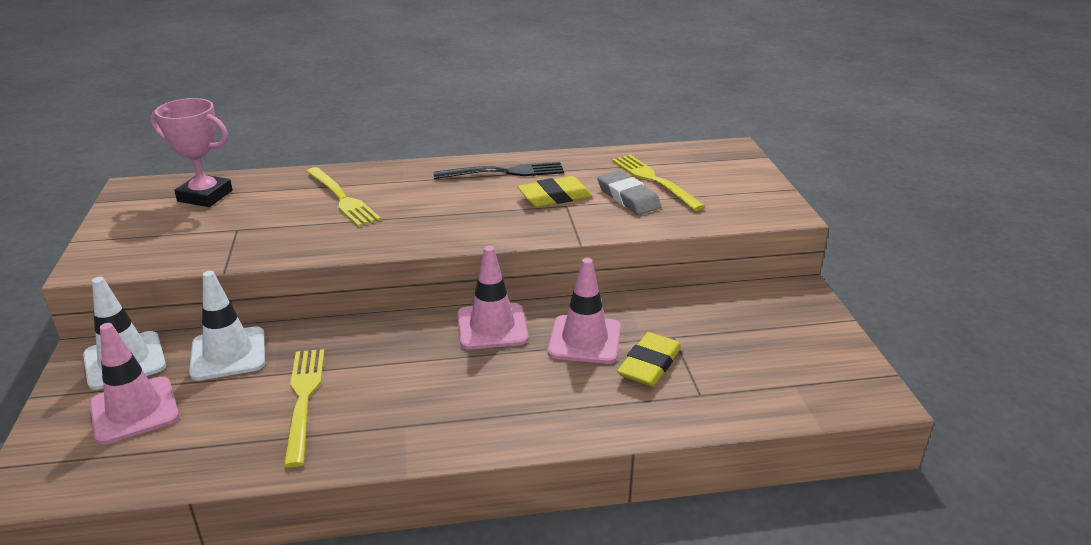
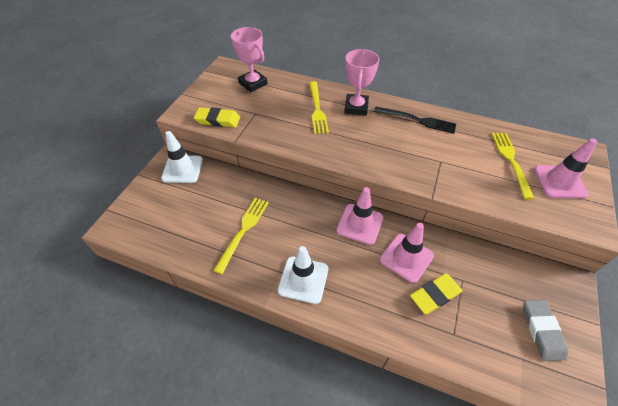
camera: 30 degrees right, 20 degrees up
(134, 410) = (172, 202): pink traffic cone -> pink traffic cone (559, 182)
(228, 354) = (226, 184): white traffic cone -> white traffic cone (303, 279)
(403, 181) = (356, 107): none -> pink trophy
(555, 197) = (437, 151): yellow eraser -> yellow eraser (218, 120)
(628, 197) = (484, 170): grey eraser -> grey eraser (541, 331)

